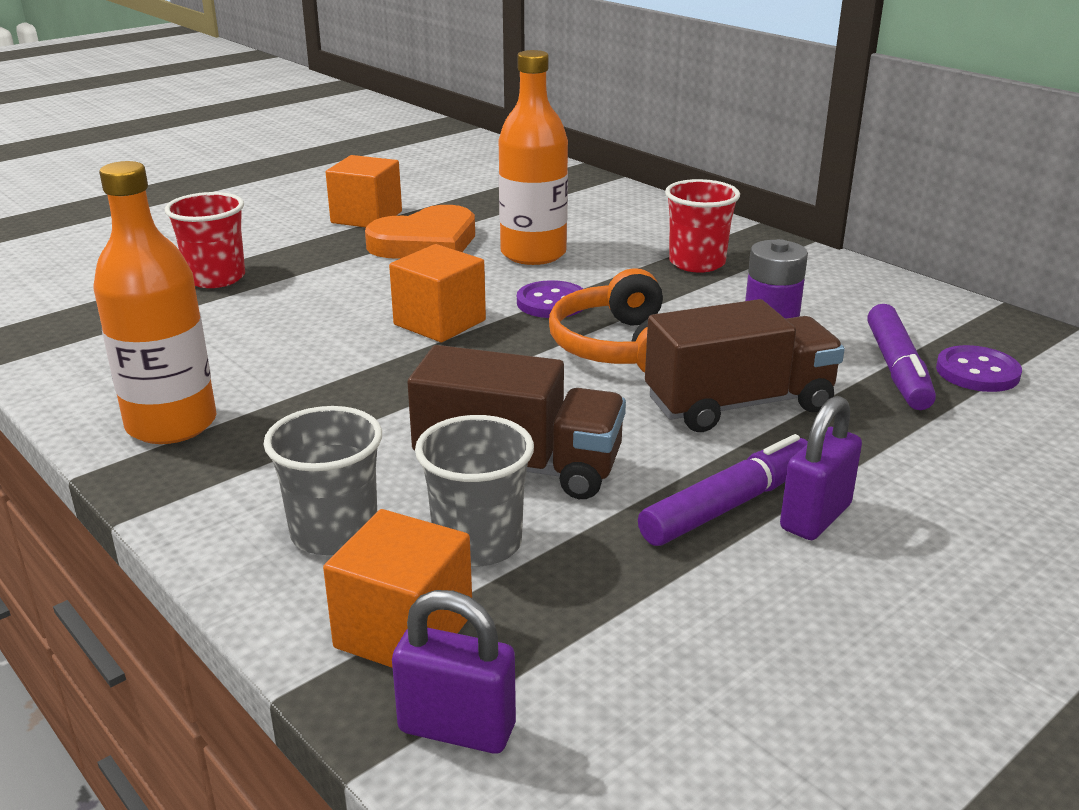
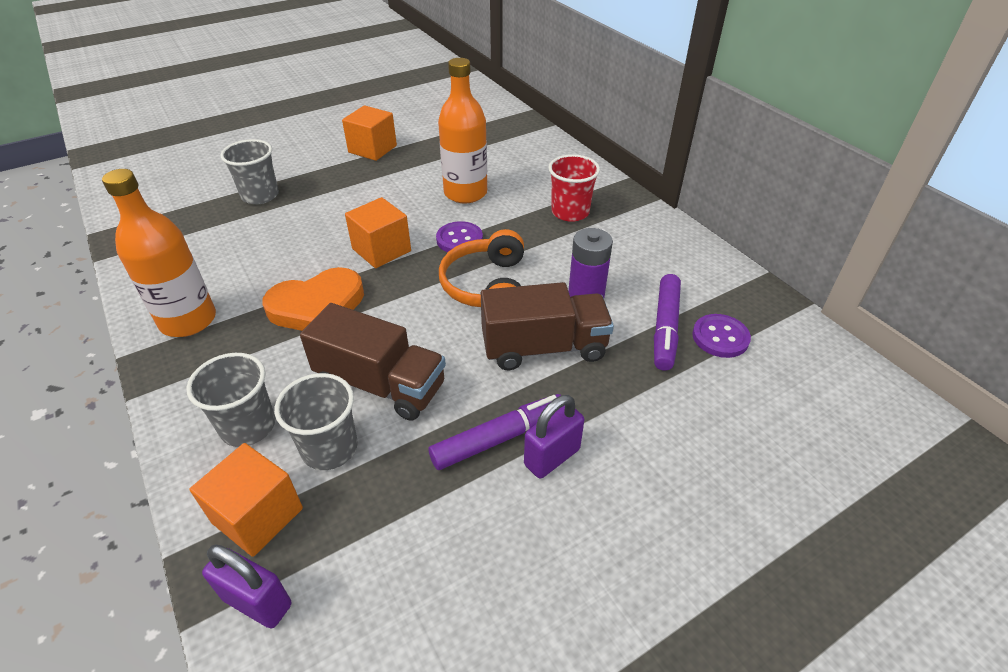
camera: 10 degrees right, 15 degrees up
(216, 278) = (260, 195): red cup -> grey cup
(426, 243) = (401, 176): orange heart -> orange heart (317, 306)

